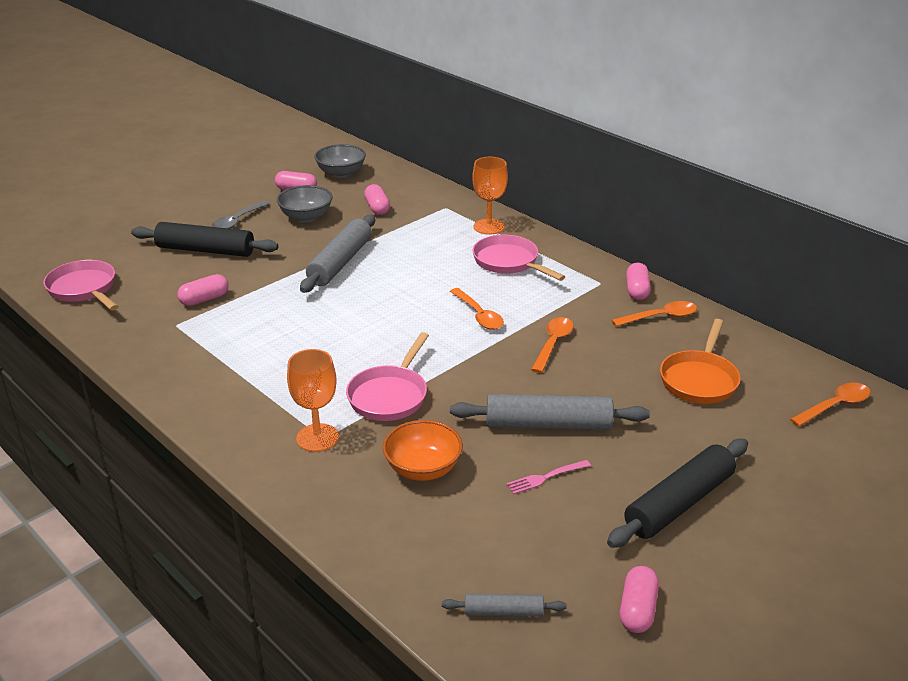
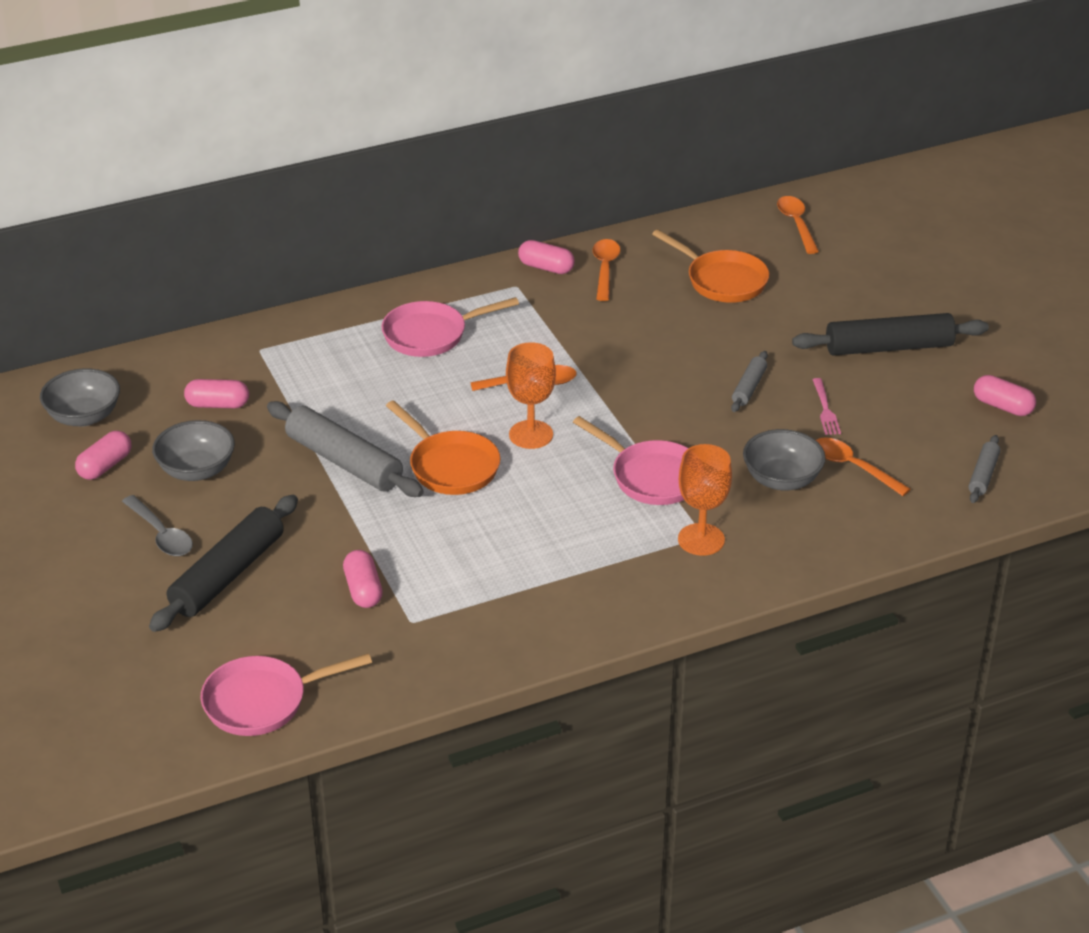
camera: 70 degrees left, 5 degrees up
(356, 303) = (450, 466): none -> orange pan
(423, 469) = (781, 479): orange bowl -> grey bowl
(489, 227) = (335, 328): orange goblet -> orange goblet (531, 434)
(548, 424) = (749, 387): grey rolling pin -> grey rolling pin, size x0.51
(553, 344) = (615, 348): orange spoon -> orange spoon (853, 467)
(679, 503) = (888, 347): black rolling pin -> black rolling pin turned 75 degrees counterclockwise

